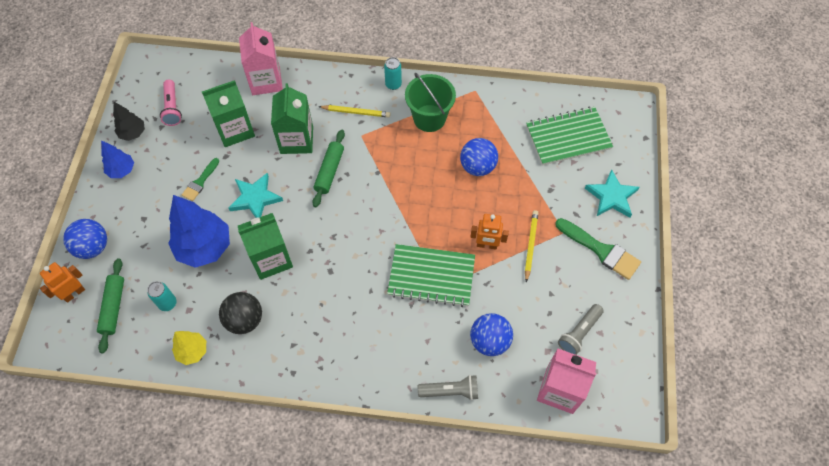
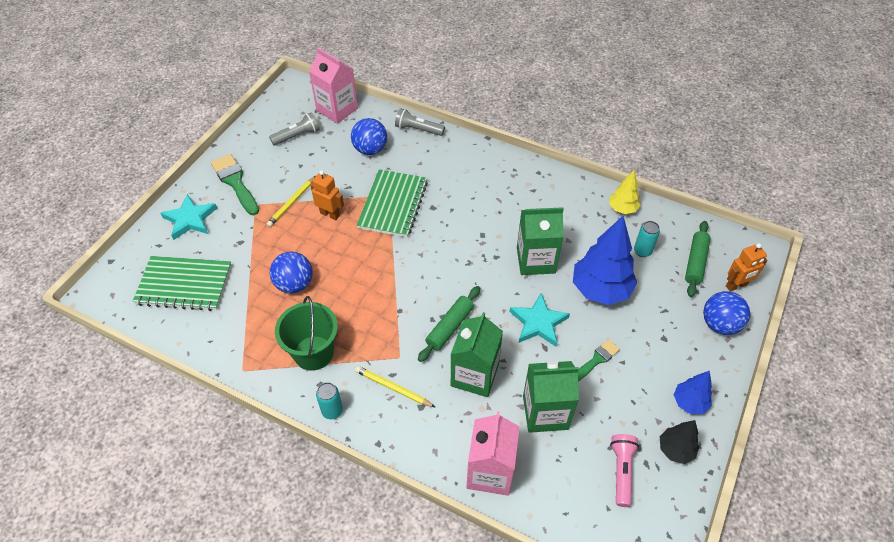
camera: 160 degrees left, 10 degrees down
(244, 320) = (571, 219): black ball -> none
(431, 276) = (393, 205): green notebook -> green notebook turned 75 degrees clockwise

